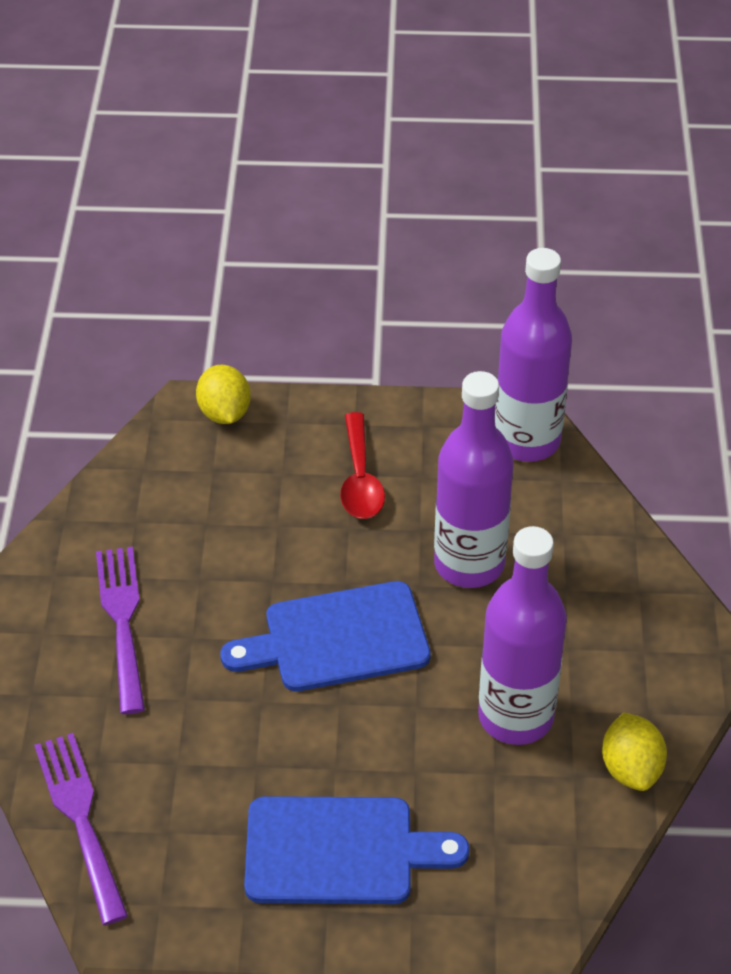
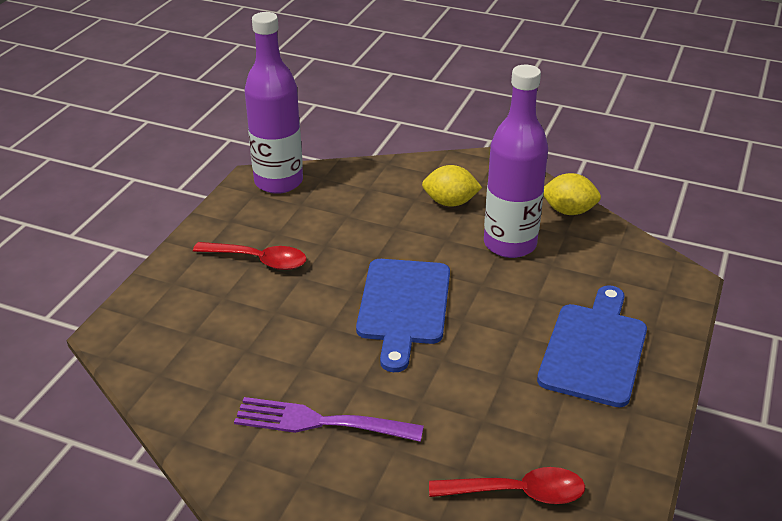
camera: 70 degrees left, 10 degrees down
(80, 818) = (517, 493): purple fork -> red spoon
(224, 413) = (135, 313): yellow lemon -> yellow lemon (450, 202)
(469, 564) = (370, 231): purple bottle -> none

